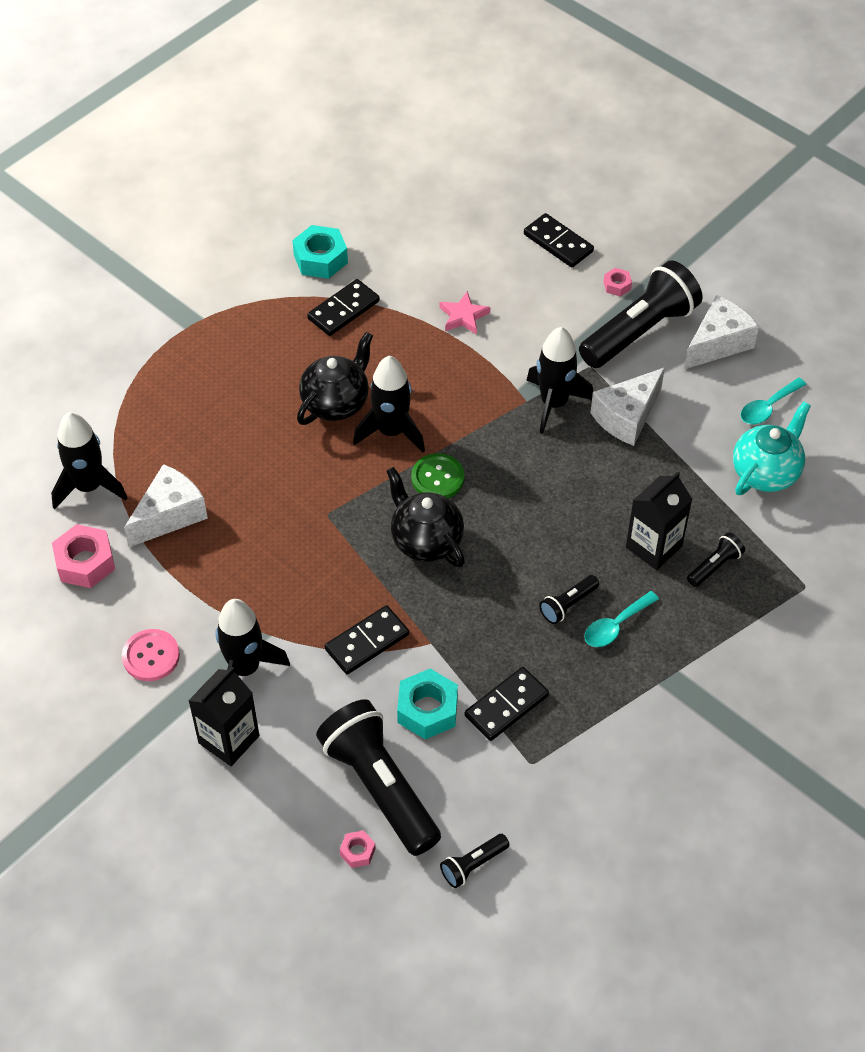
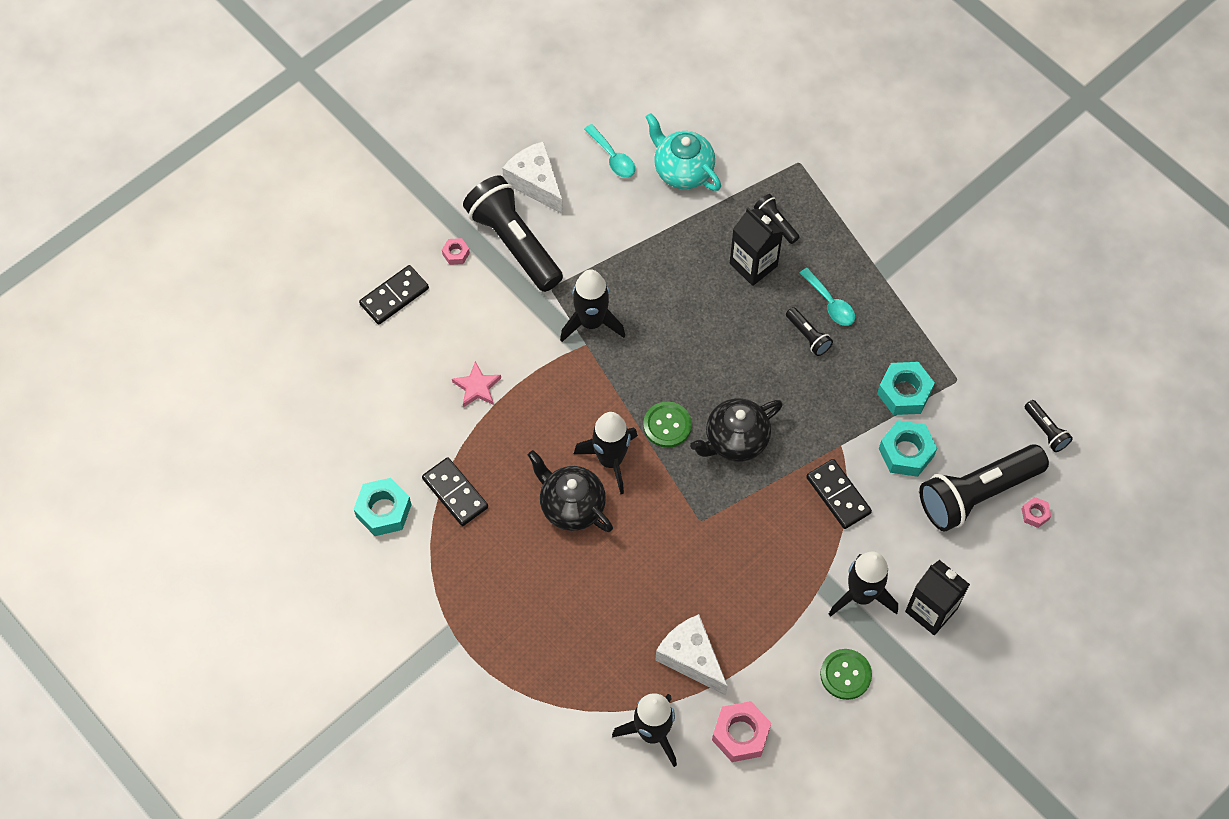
camera: 85 degrees left, 10 degrees up
(151, 656) = (845, 675): pink button -> green button
(506, 706) = (904, 392): black domino -> turquoise nut
(627, 417) = (612, 266): white cheese -> none

